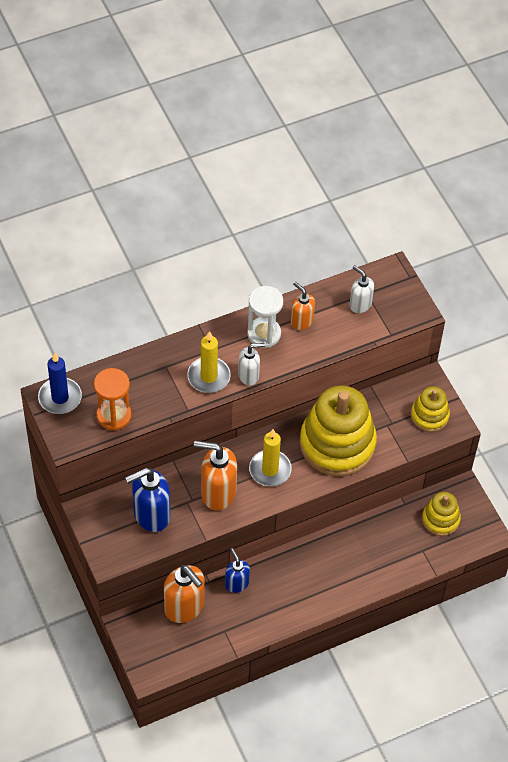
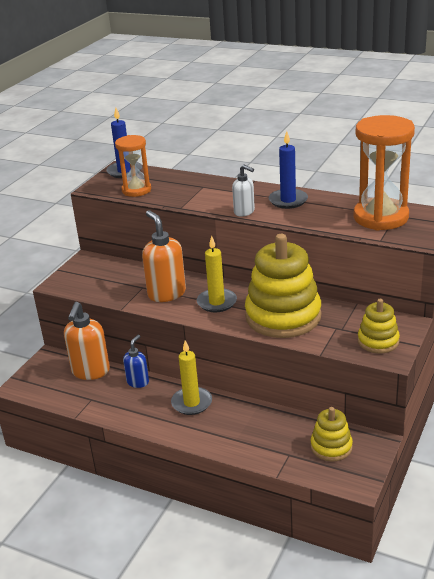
camera: 55 degrees right, 25 degrees down
(151, 515) = (113, 280): blue soap dispenser -> none
(208, 376) = (219, 201): yellow candle -> yellow candle (191, 403)
(264, 334) = (288, 200): white hourglass -> blue candle
(301, 321) = (324, 206): orange soap dispenser -> none
(360, 304) = (380, 217): white soap dispenser -> orange hourglass

